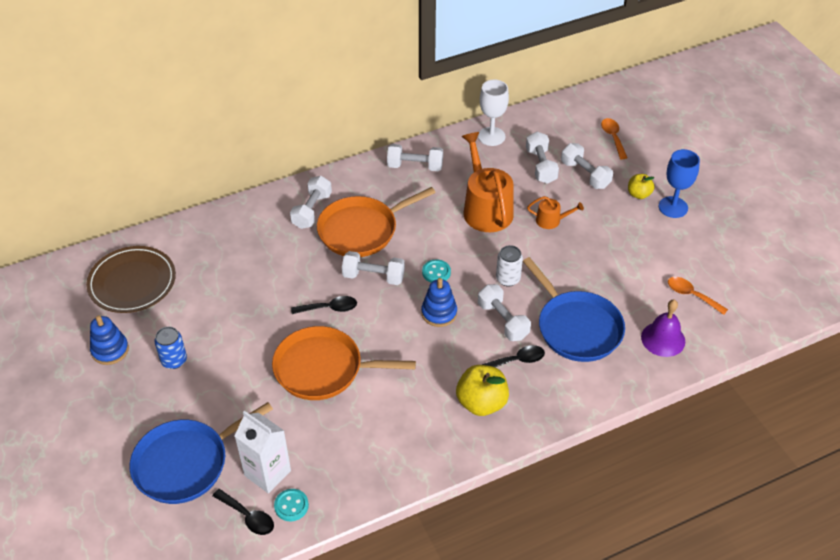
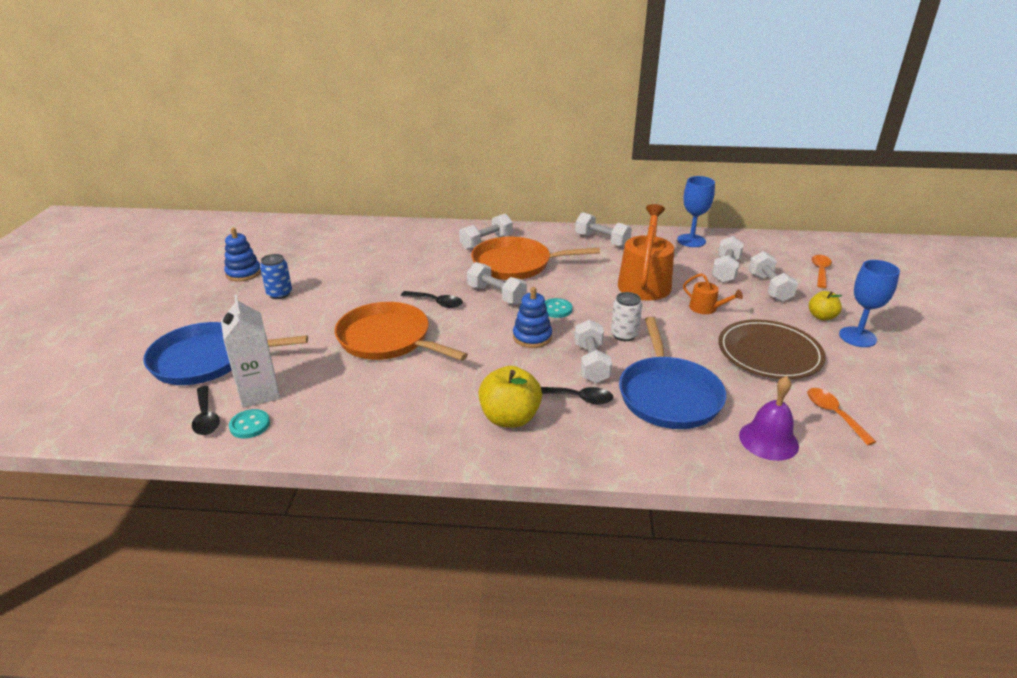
camera: 30 degrees right, 15 degrees down
(132, 282) = (306, 242): brown plate -> brown plate (769, 353)
(491, 136) = (691, 241): white goblet -> blue goblet

